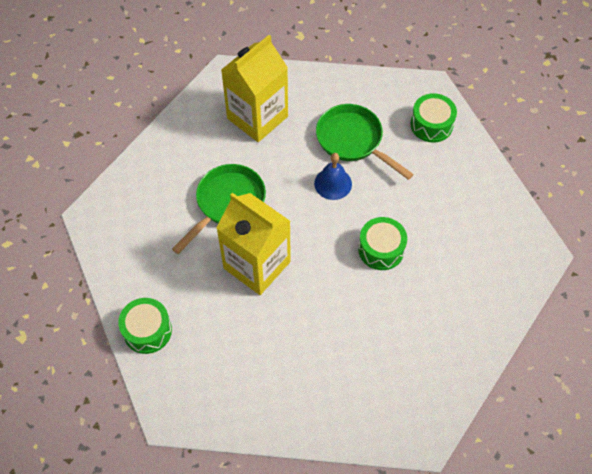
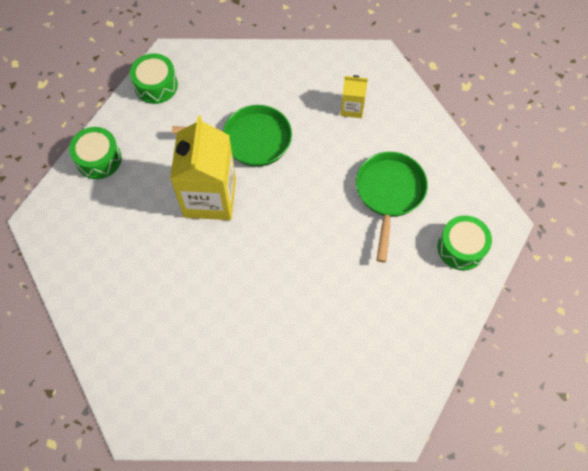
camera: 55 degrees right, 5 degrees up
(257, 117) = (352, 108): yellow carton -> yellow carton, size x0.48
(333, 183) = (332, 205): blue bell -> none
(381, 249) = (295, 284): green drum -> green drum (156, 85)

